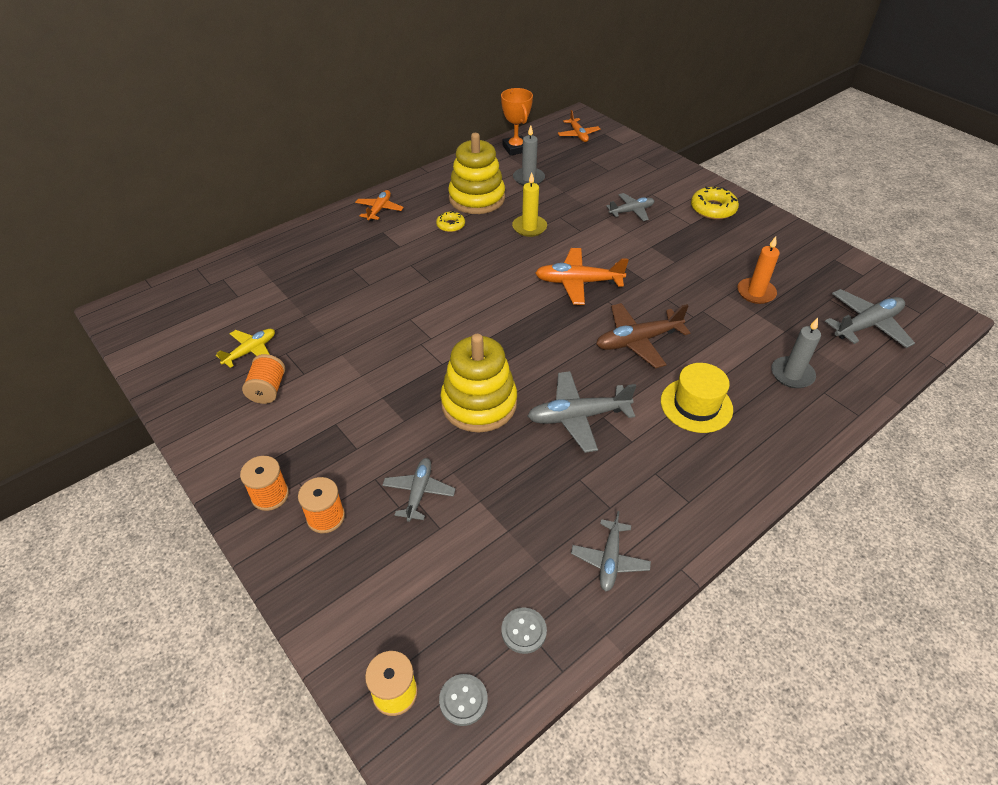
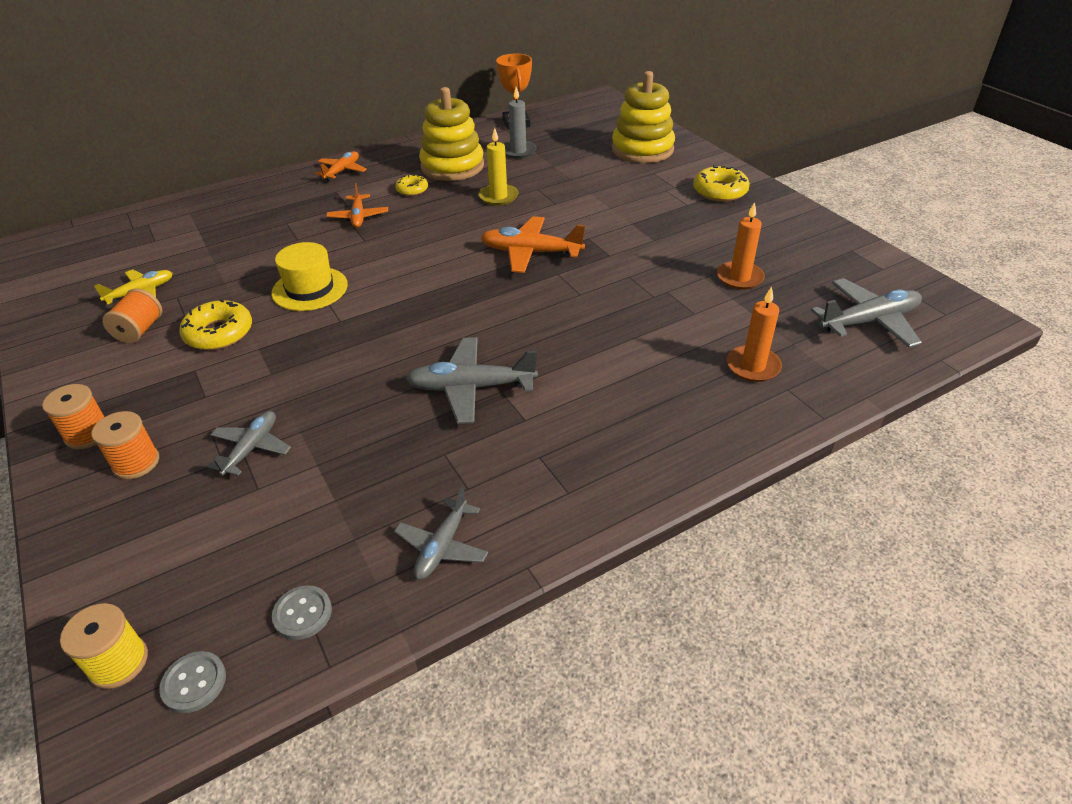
camera: 10 degrees right, 5 degrees down
(341, 386) = (219, 333): none -> yellow donut
(479, 403) = (362, 364): yellow stacking toy -> yellow stacking toy (642, 149)
(578, 135) = (592, 114): orange plane -> orange plane (358, 217)
(631, 211) = (622, 188): grey plane -> none
(637, 341) = (575, 316): brown plane -> none
(696, 405) = (619, 388): yellow hat -> yellow hat (310, 289)
(792, 374) = (753, 366): grey candle -> orange candle

